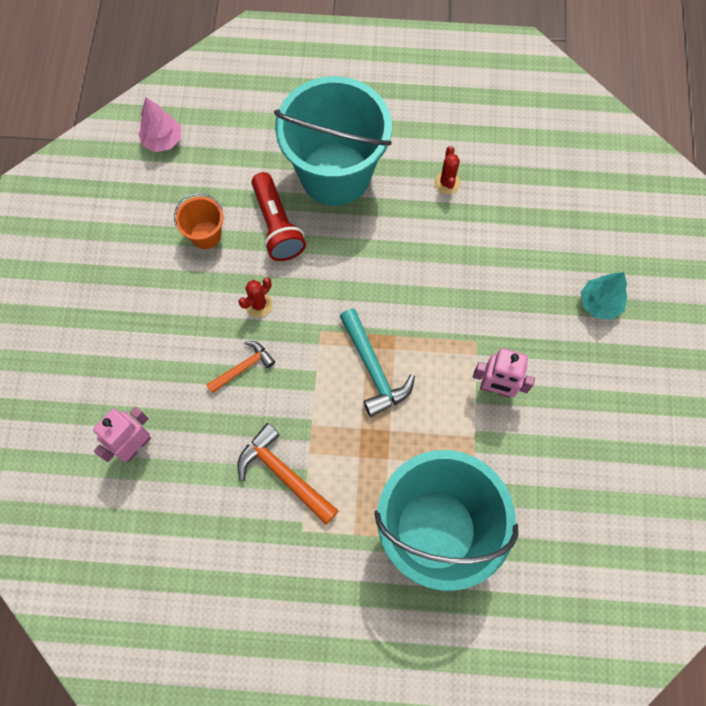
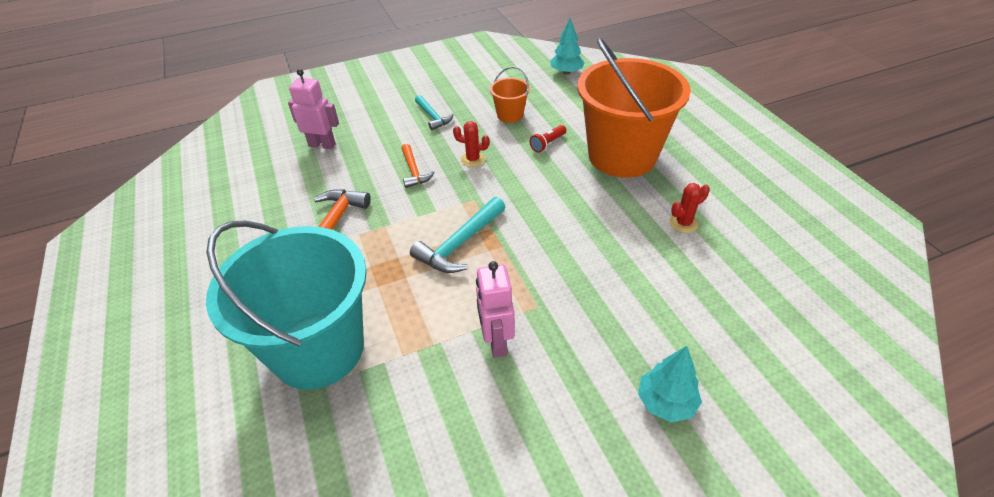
camera: 65 degrees right, 25 degrees down
(157, 311) = (433, 117): none -> turquoise hammer
(163, 140) = (566, 72): pink tree -> turquoise tree
(243, 368) = (414, 171): orange hammer -> orange hammer turned 45 degrees clockwise
(277, 226) = (547, 144): red flashlight -> red flashlight, size x0.52
(335, 174) = (622, 156): turquoise bucket -> orange bucket

